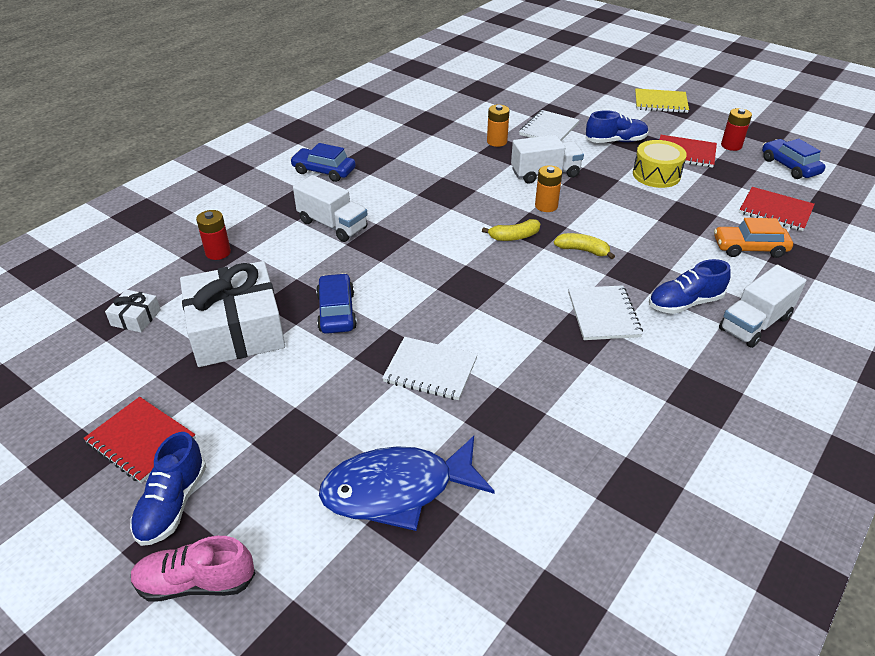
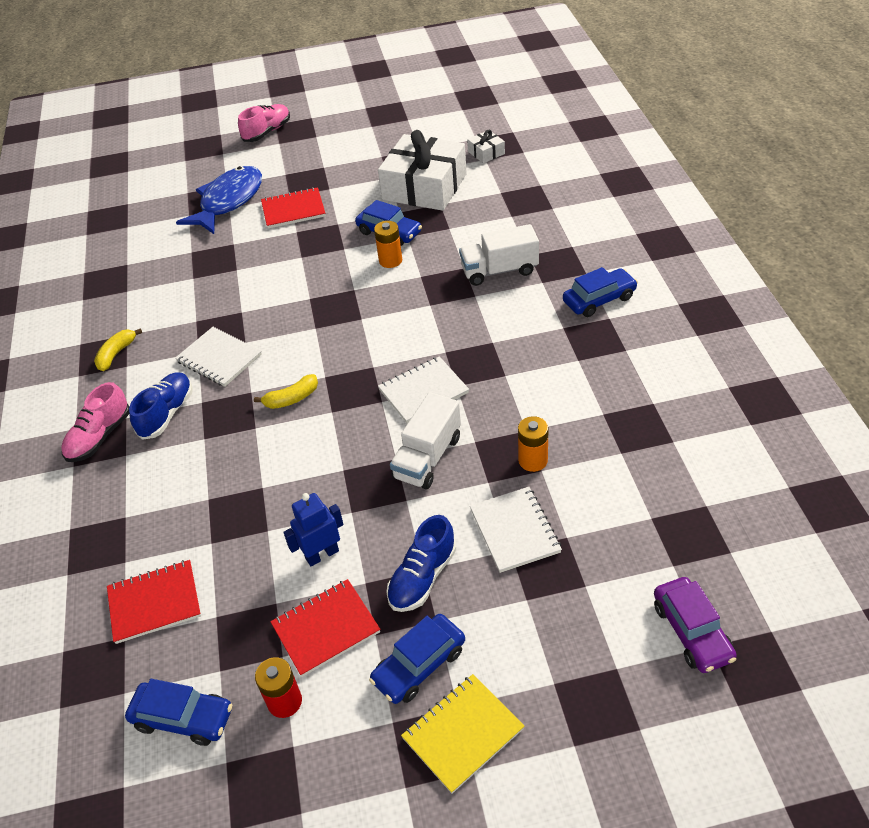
camera: 135 degrees right, 5 degrees up
(141, 441) = (373, 134): red notebook -> red notebook (293, 210)
(172, 504) = (318, 135): blue shoe -> none
(218, 252) = (526, 202): red battery -> none
(430, 370) = (285, 249): white notebook -> white notebook (423, 391)
(514, 237) = (359, 367): yellow banana -> yellow banana (116, 354)
(532, 76) = (691, 631): none -> purple car
(546, 206) = (376, 419): orange battery -> orange battery (390, 260)
(654, 123) = (419, 665): none -> blue car
(656, 175) = (322, 554): yellow drum -> blue robot
(749, 248) = (150, 520): orange car -> none
(755, 323) = (99, 437): white truck -> pink shoe

